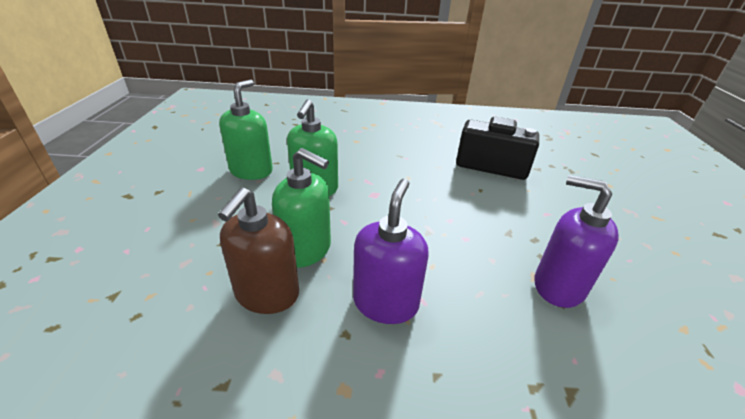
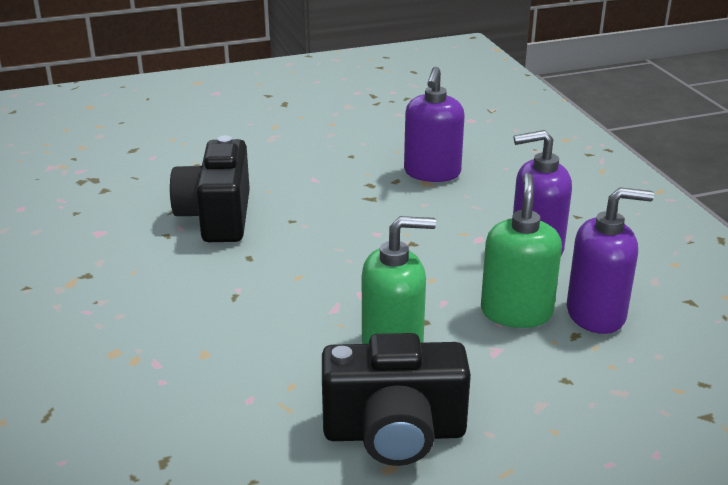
camera: 110 degrees left, 5 degrees down
(251, 171) = (394, 433): green soap dispenser -> black camera
(267, 294) = (596, 314): brown soap dispenser -> purple soap dispenser

